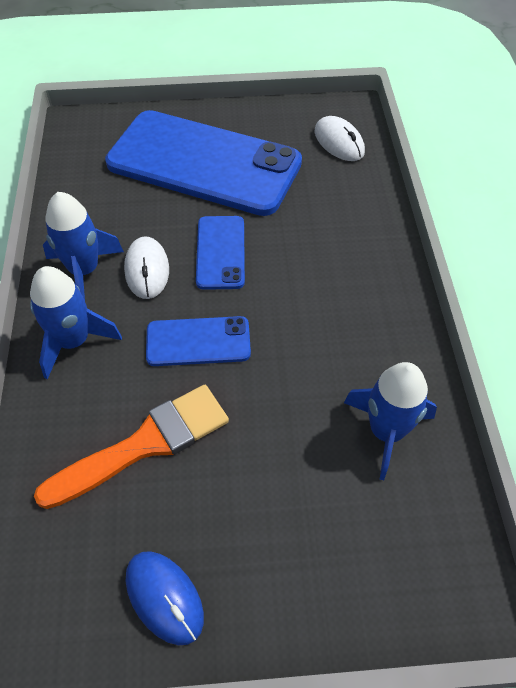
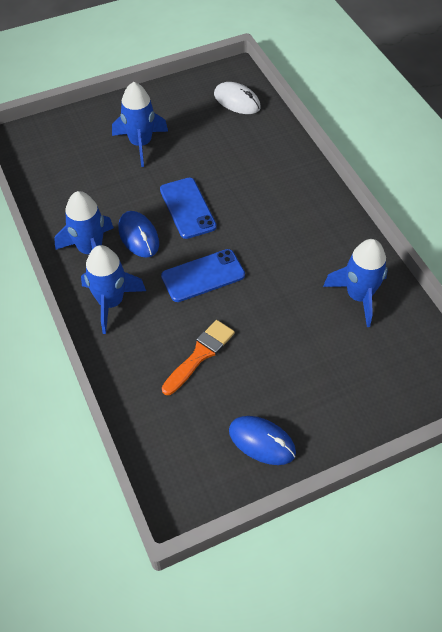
camera: 20 degrees left, 0 degrees up
(144, 445) = (200, 355): orange brush -> orange brush, size x0.66
(147, 270) = (138, 236): white mouse -> blue mouse
(204, 163) = (141, 144): blue phone -> blue rocket

